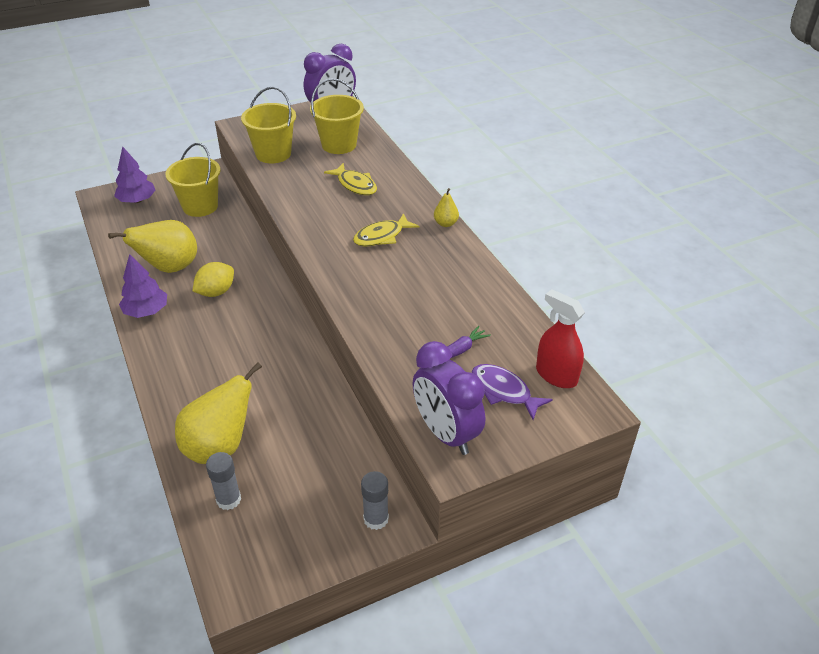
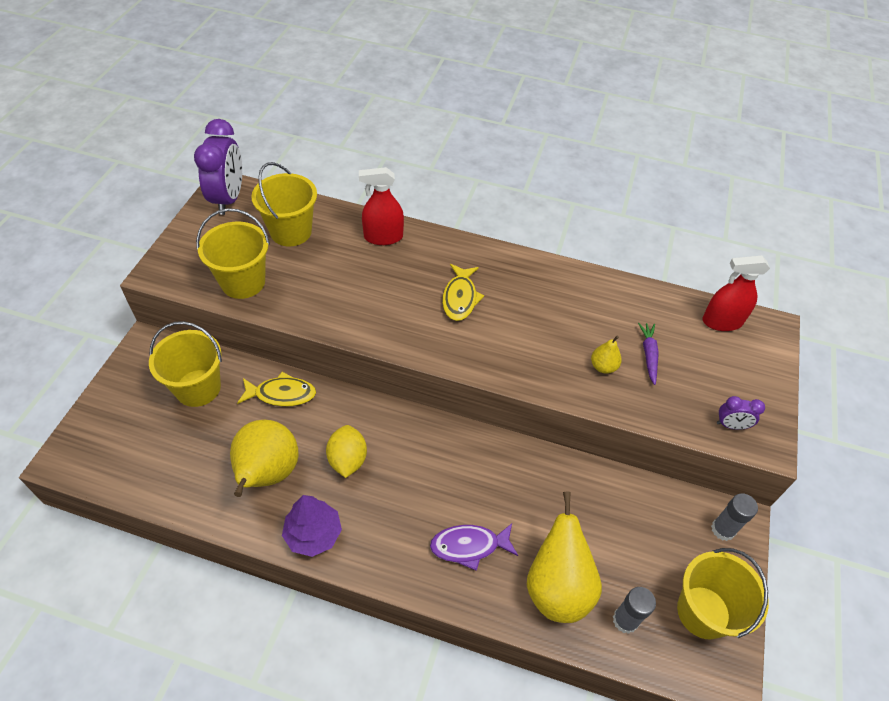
camera: 50 degrees left, 10 degrees up
(137, 200) = (117, 432): purple tree -> none
(282, 545) = (703, 612): none -> yellow bucket
(355, 185) = (367, 263): yellow fish -> yellow fish (282, 394)
(389, 178) = (383, 237): none -> red spray bottle
(445, 223) = (487, 250): yellow pear -> yellow pear (603, 367)
(446, 433) = (731, 425): purple clock -> purple clock, size x0.47
(503, 391) = (714, 361): purple fish -> purple fish (469, 546)

